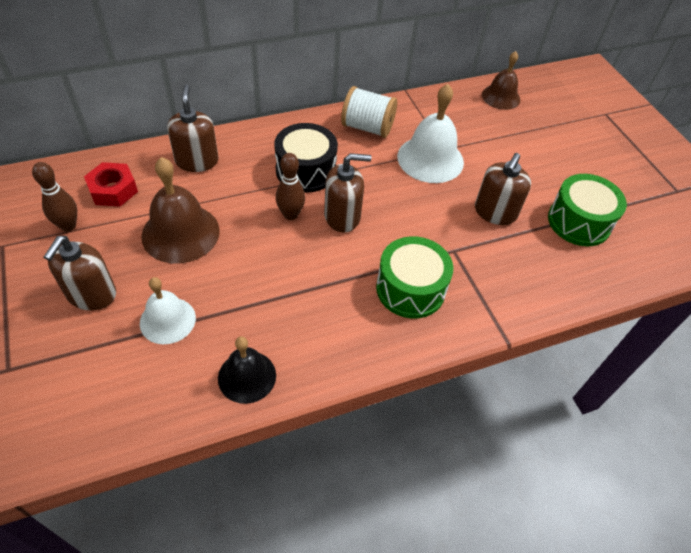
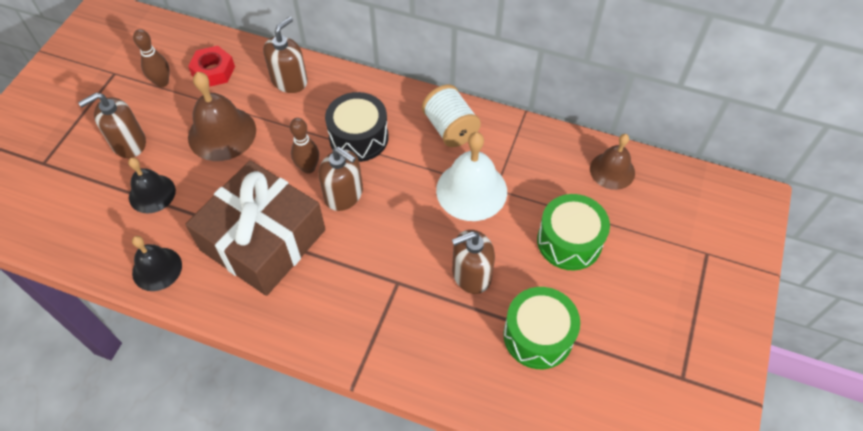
camera: 45 degrees right, 5 degrees up
(167, 320) = (152, 193): white bell -> black bell
(316, 290) = (263, 240): none -> brown gift
(410, 289) = (329, 288): green drum -> green drum (569, 241)

